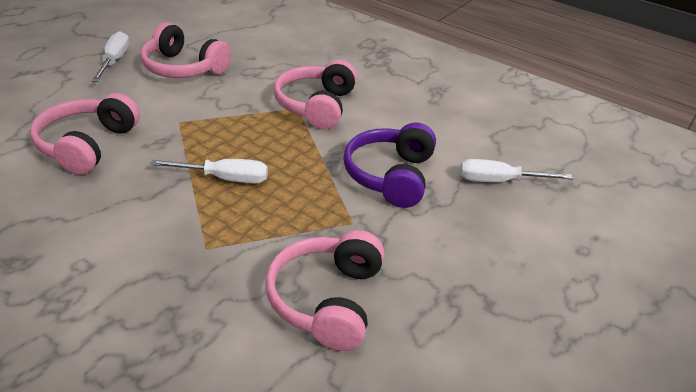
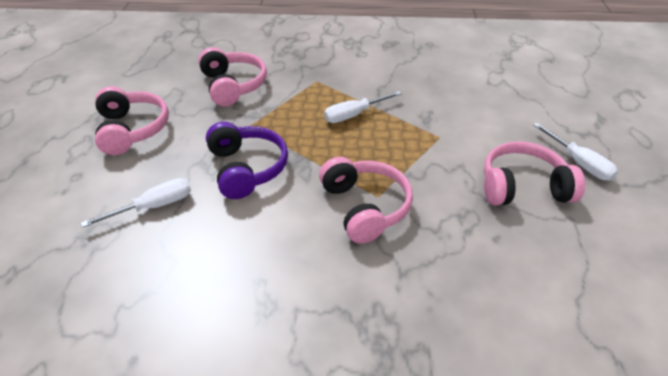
camera: 150 degrees right, 5 degrees up
(87, 145) = (460, 96): pink headphones -> pink headphones (132, 129)

